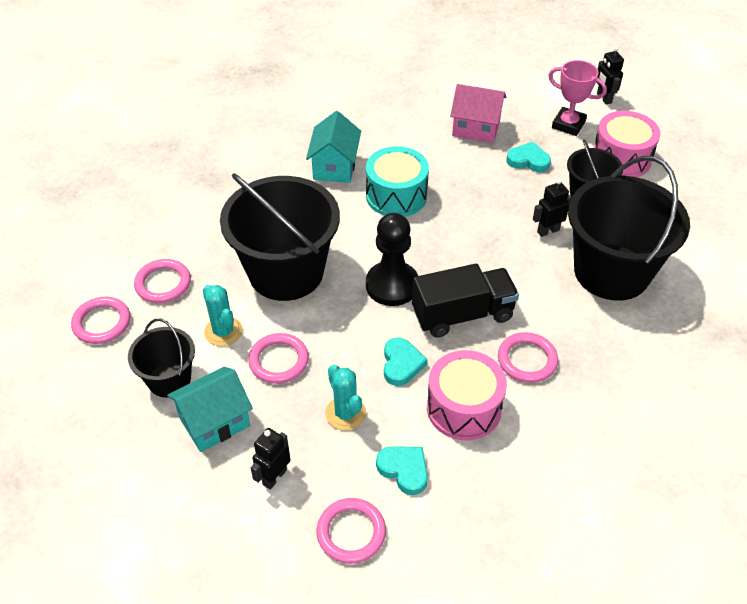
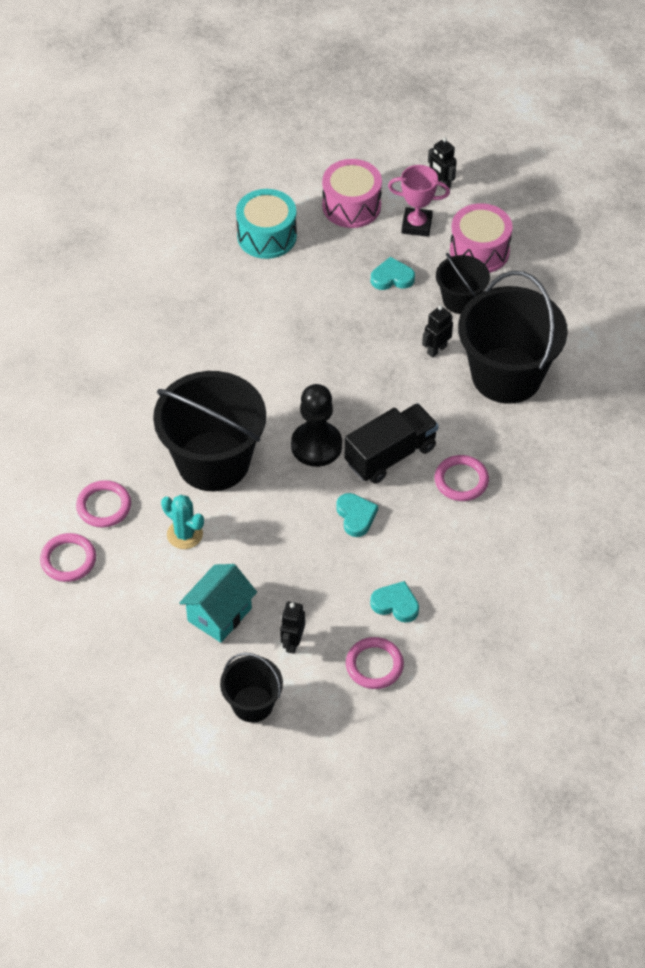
camera: 20 degrees left, 5 degrees up
(169, 379) = (160, 591): black bucket -> black bucket (252, 704)
(279, 361) = (248, 545): pink ring -> none
(334, 166) = (206, 337): turquoise house -> none
(345, 413) = (327, 573): turquoise cactus -> none
(396, 195) = (281, 352): turquoise drum -> turquoise drum (267, 236)
(464, 408) = (424, 538): pink drum -> pink drum (351, 206)
(476, 128) = (327, 254): pink house -> none

